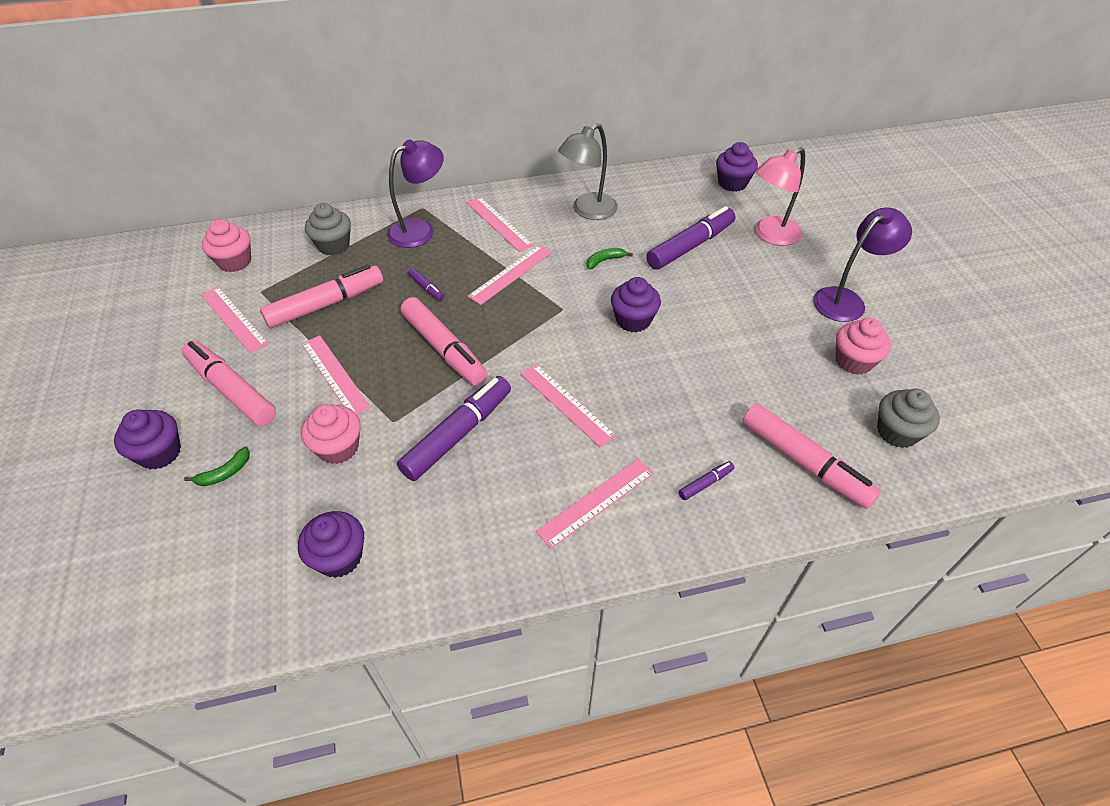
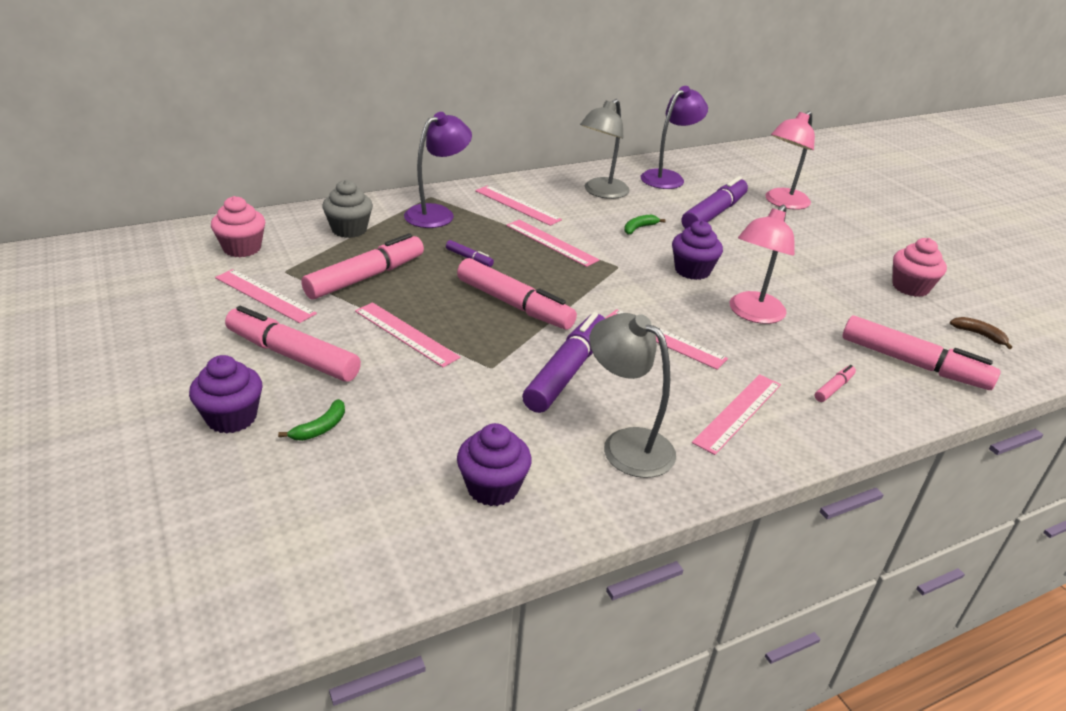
camera: 15 degrees left, 15 degrees down
(338, 448) = (442, 394): pink cupcake -> none
(475, 525) = (626, 444): none -> grey lamp
(511, 274) = (551, 242): pink ruler -> pink ruler turned 75 degrees counterclockwise
(668, 382) = (752, 314): none -> pink lamp
(705, 483) = (834, 388): purple marker -> pink marker
(732, 183) = (726, 168): purple cupcake -> none
(846, 300) = (877, 244): purple lamp -> purple lamp (668, 177)
(897, 432) = (979, 335): grey cupcake -> brown banana

